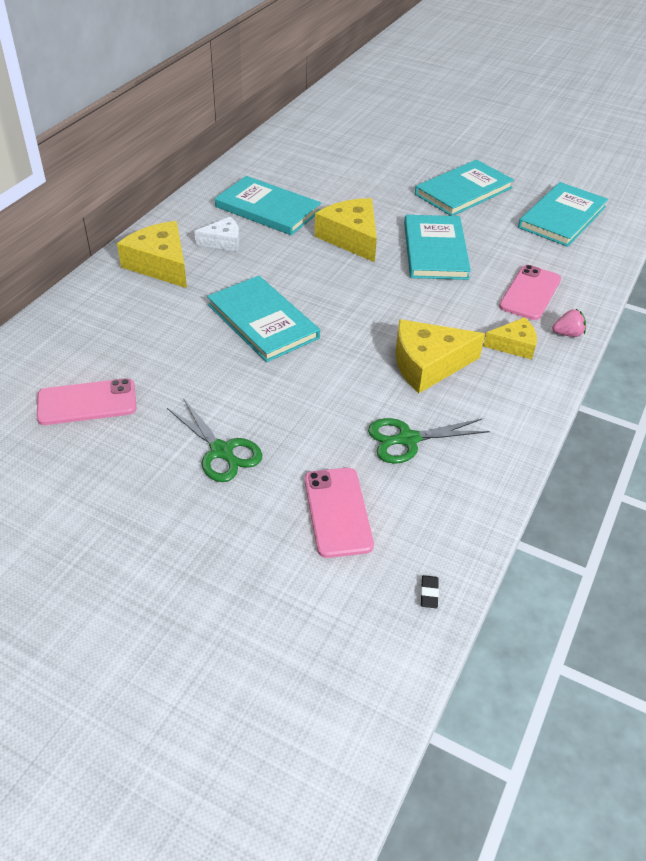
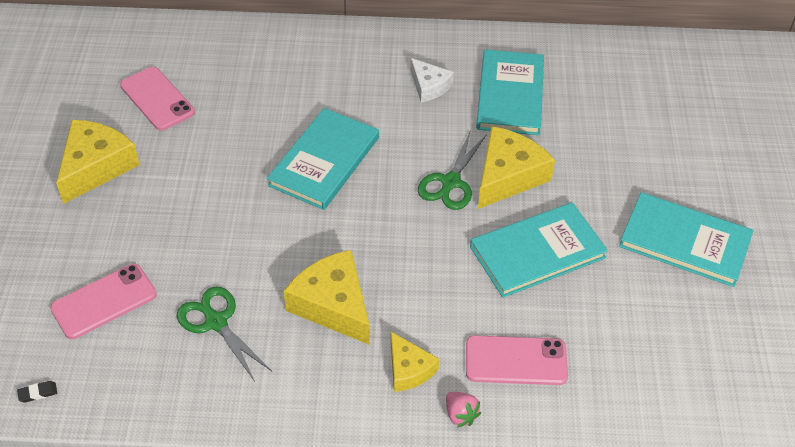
camera: 65 degrees right, 5 degrees up
(160, 264) = (363, 61): yellow cheese -> yellow cheese (96, 167)
(222, 452) = (140, 202): green scissors -> green scissors (450, 183)
(562, 217) = (707, 355): turquoise book -> none

